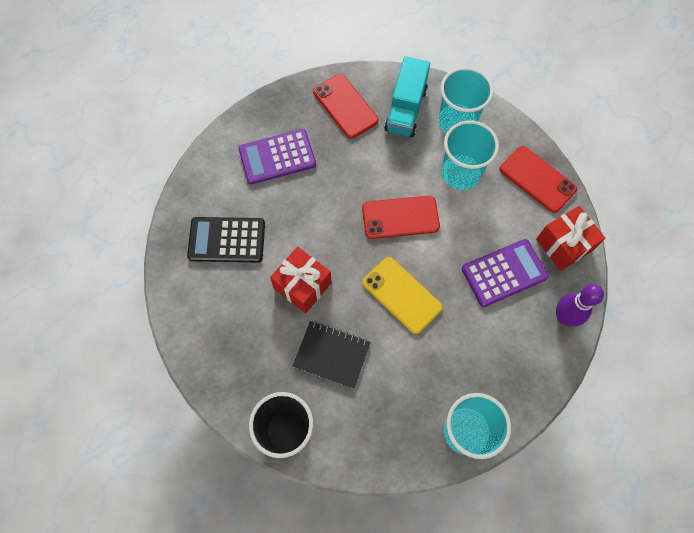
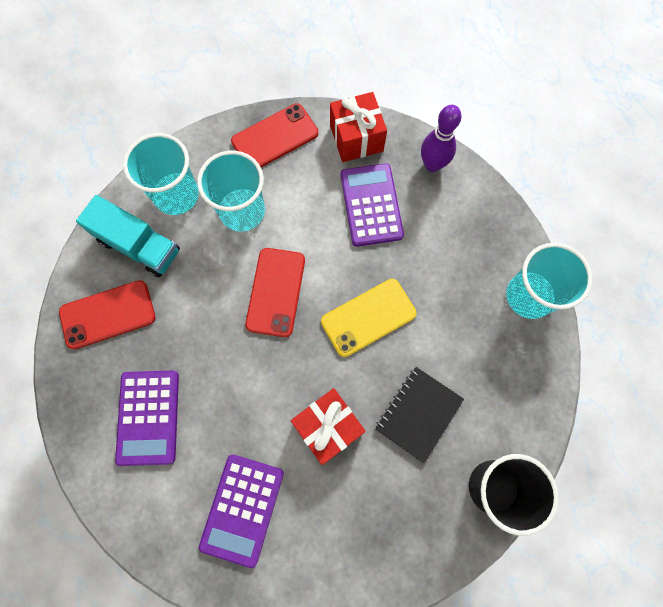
camera: 75 degrees left, 5 degrees up
(227, 240) = (242, 509): black calculator -> purple calculator

